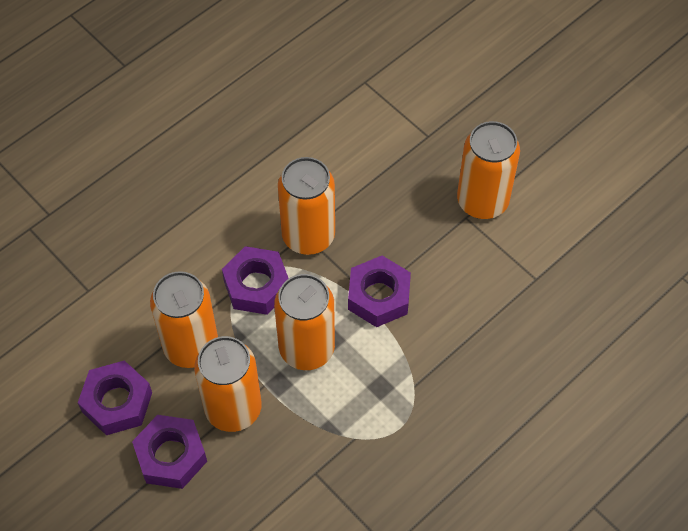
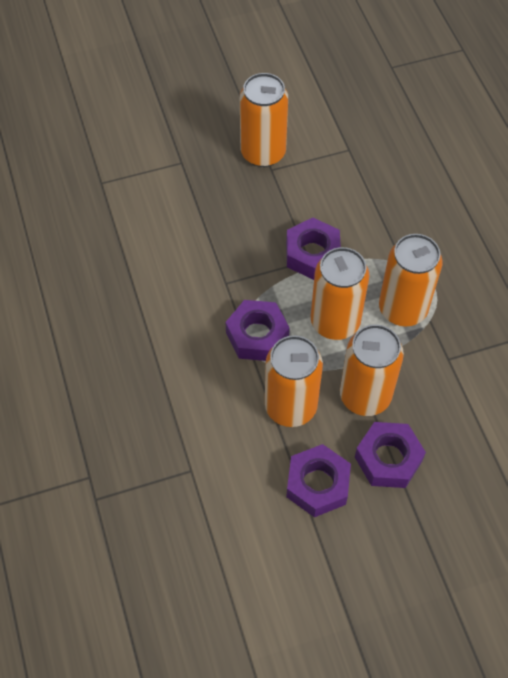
camera: 65 degrees left, 0 degrees up
(308, 236) = (229, 280): orange can -> orange can (402, 309)

